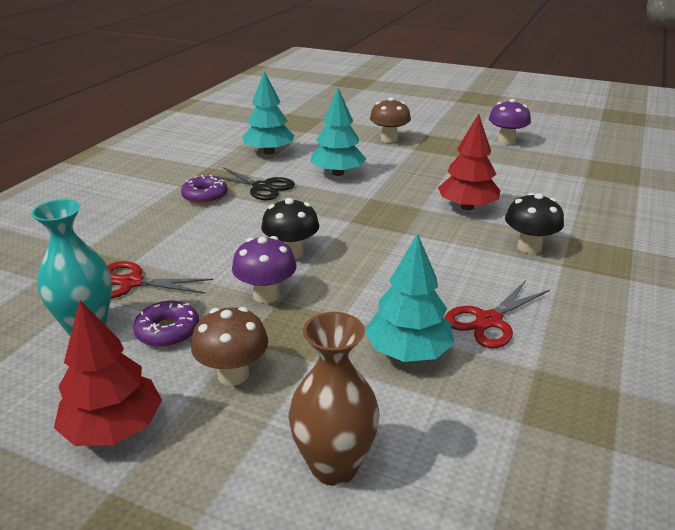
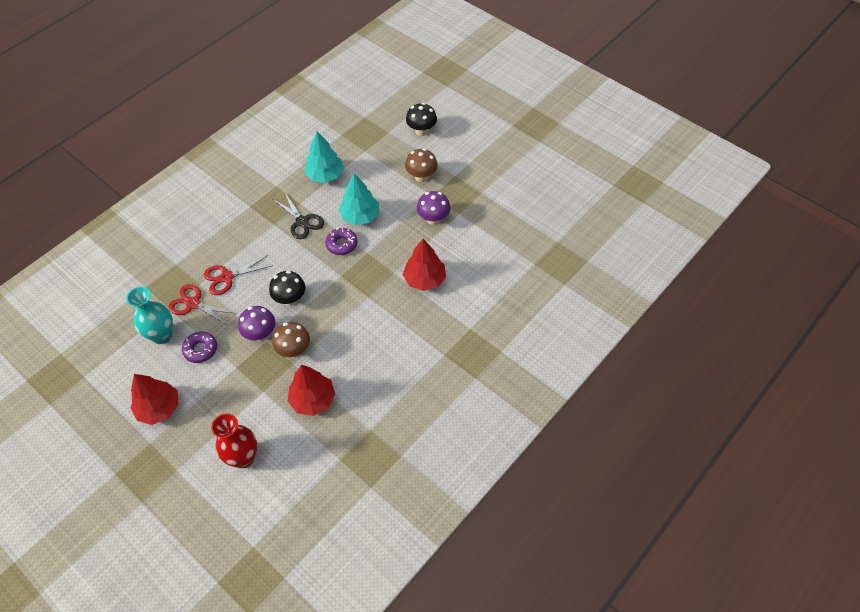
camera: 20 degrees right, 25 degrees up
(205, 196) = (261, 224): purple donut -> purple donut (342, 244)
(233, 374) = (222, 390): brown mushroom -> brown mushroom (294, 350)
(334, 466) = (243, 458): brown vase -> red vase
(408, 352) = (313, 399): turquoise tree -> red tree
(489, 321) = (369, 389): red scissors -> red scissors (227, 277)
(506, 141) = (510, 200): purple mushroom -> purple mushroom (433, 219)
(529, 247) = (436, 332): black mushroom -> black mushroom (421, 131)

